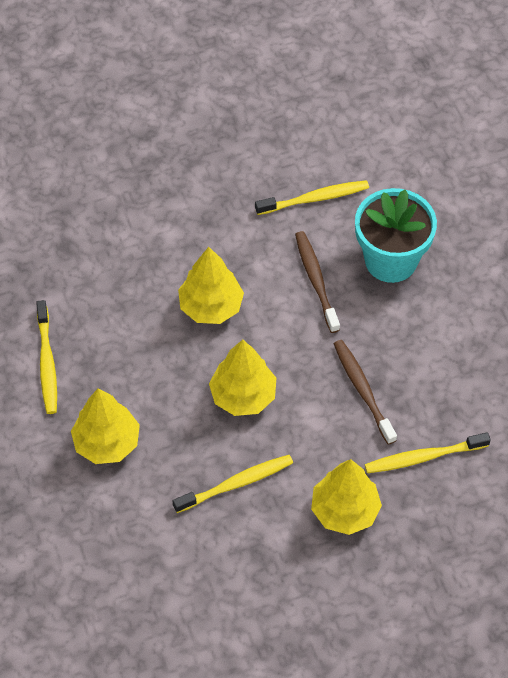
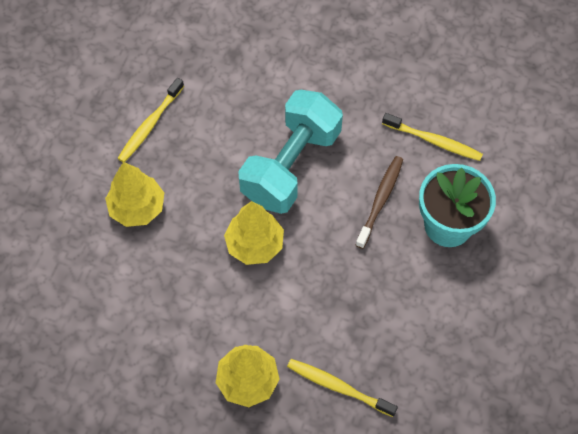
camera: 40 degrees right, 5 degrees up
(211, 306) = (291, 165): yellow tree -> turquoise dumbbell
(236, 484) = (193, 302): yellow toothbrush -> none
(363, 390) = (340, 304): brown toothbrush -> none

